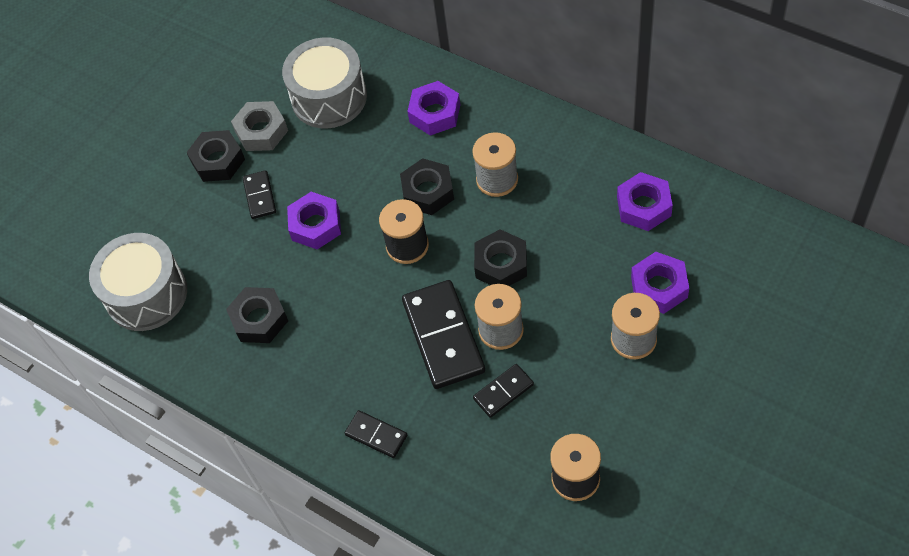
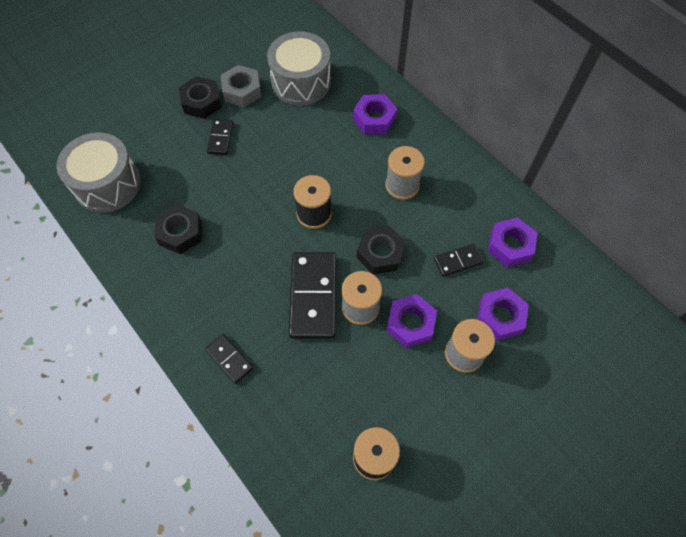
camera: 10 degrees right, 5 degrees up
(315, 225) = (252, 174): purple nut -> purple nut (410, 323)
(428, 191) = (346, 177): black nut -> none
(503, 391) = (343, 360): black domino -> black domino (458, 261)

